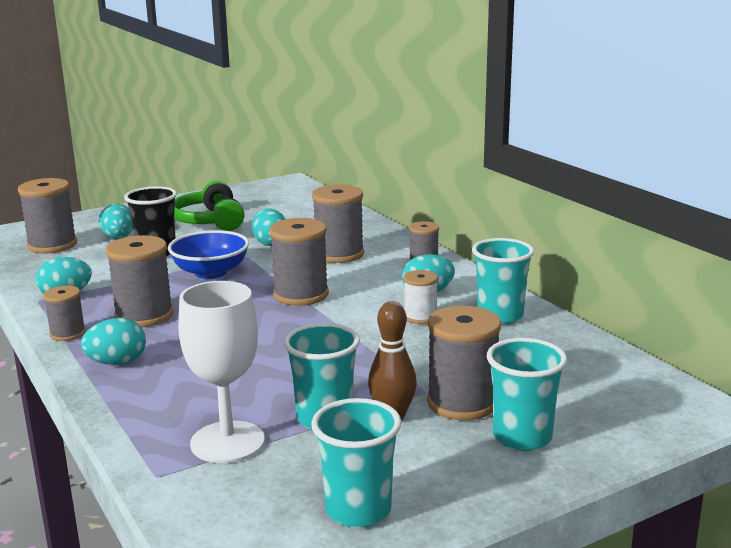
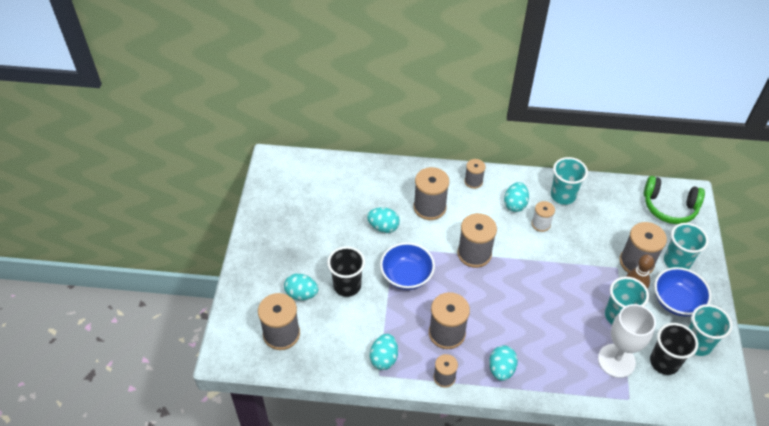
camera: 55 degrees left, 30 degrees up
(209, 221) = (314, 236): green headphones -> green headphones (669, 207)
(273, 487) = (664, 362): none -> black cup
(431, 461) = (676, 301): none -> blue bowl

